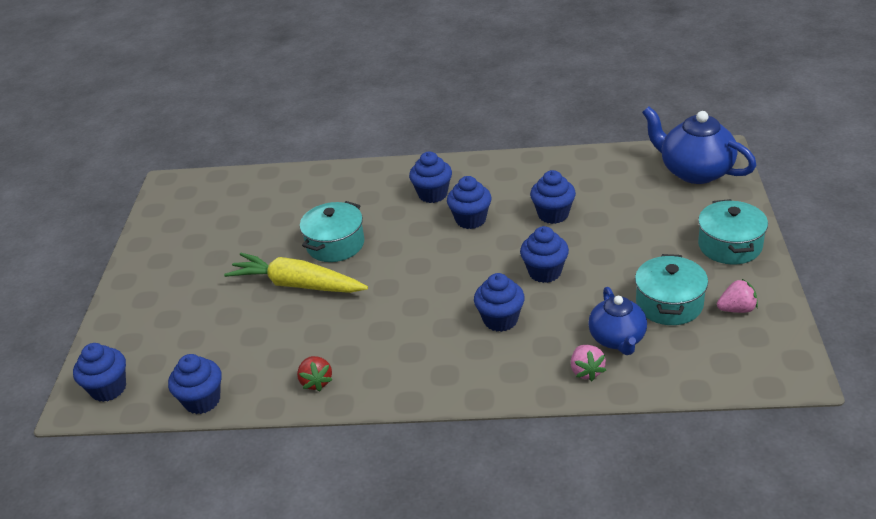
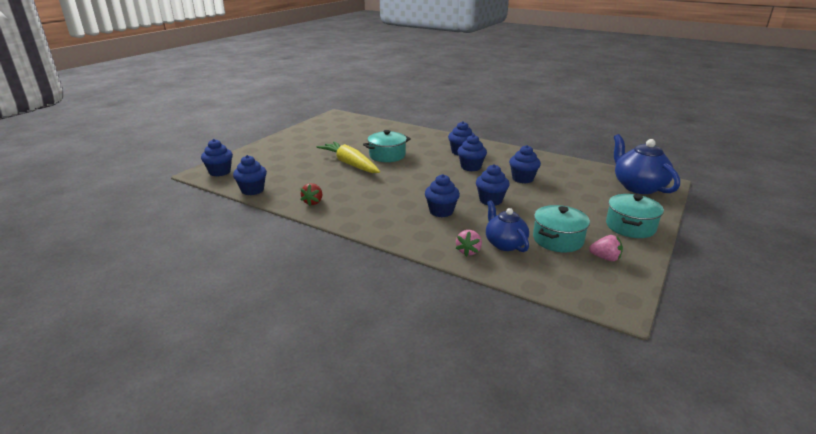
camera: 25 degrees right, 10 degrees down
(617, 339) = (505, 244): blue teapot -> blue teapot turned 135 degrees clockwise

